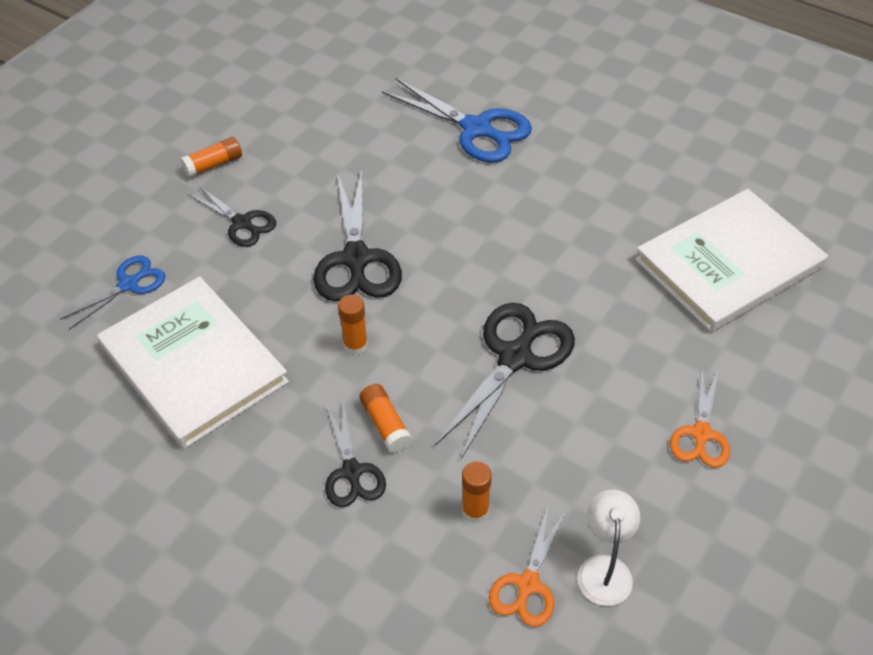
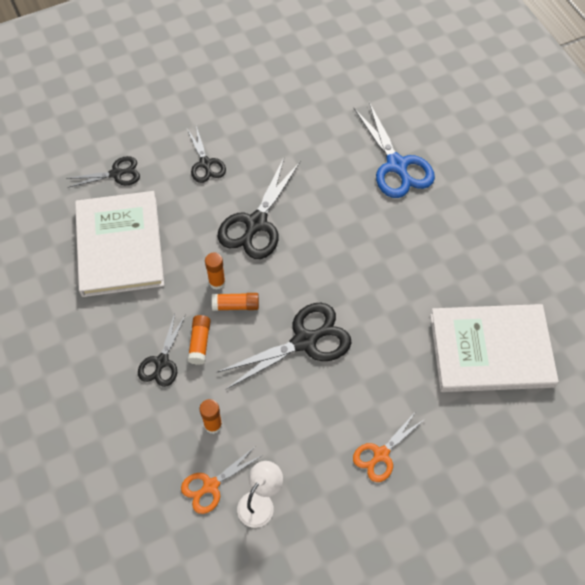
camera: 30 degrees right, 10 degrees up
(129, 284) = (116, 173): blue scissors -> black scissors
(213, 165) = (215, 113): orange glue stick -> orange glue stick (236, 305)

